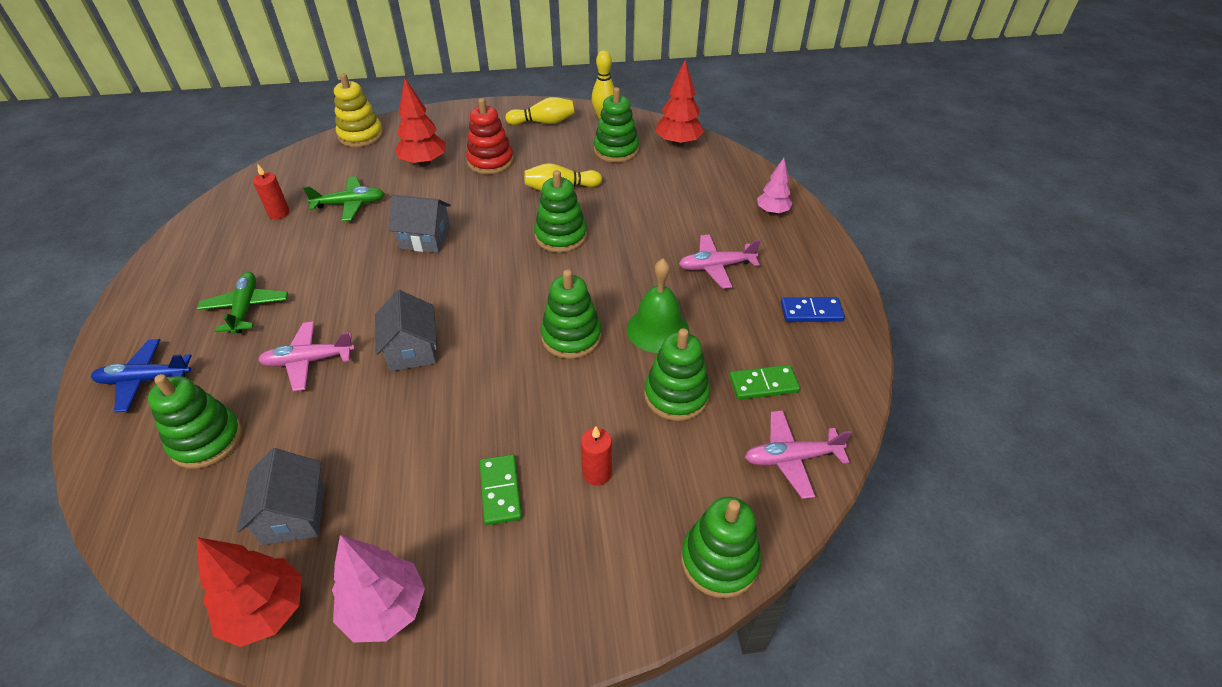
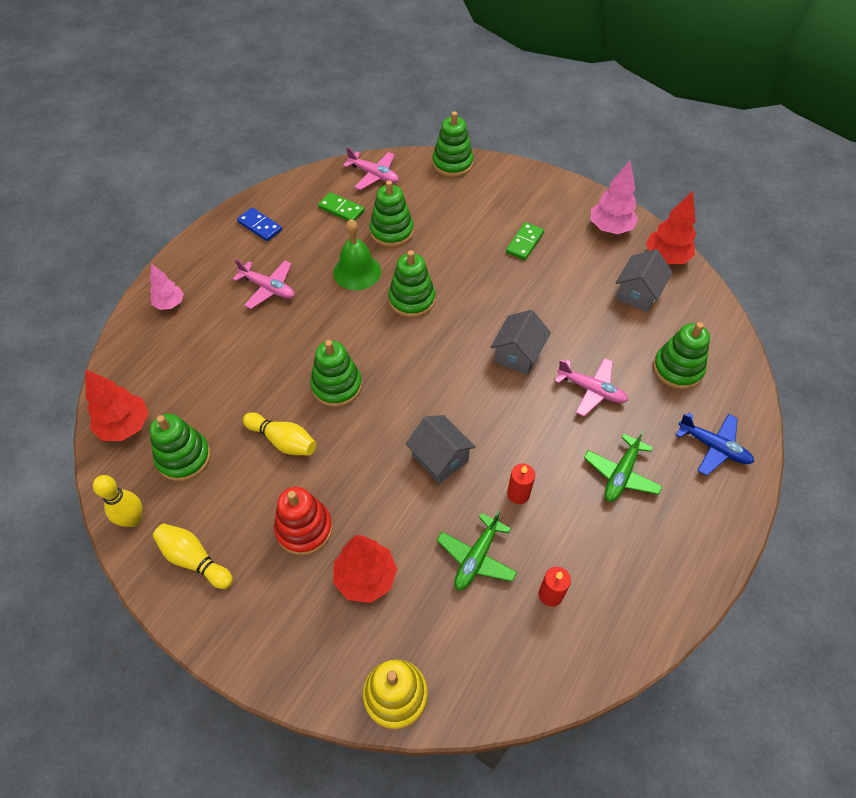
camera: 140 degrees left, 10 degrees up
(350, 204) = (476, 558): green plane -> green plane turned 90 degrees counterclockwise
(597, 473) = (470, 222): red candle -> red candle (518, 494)

